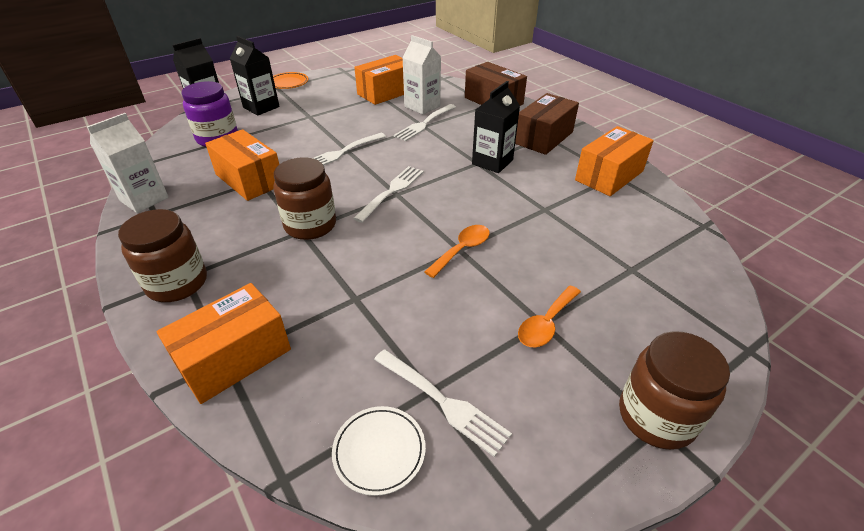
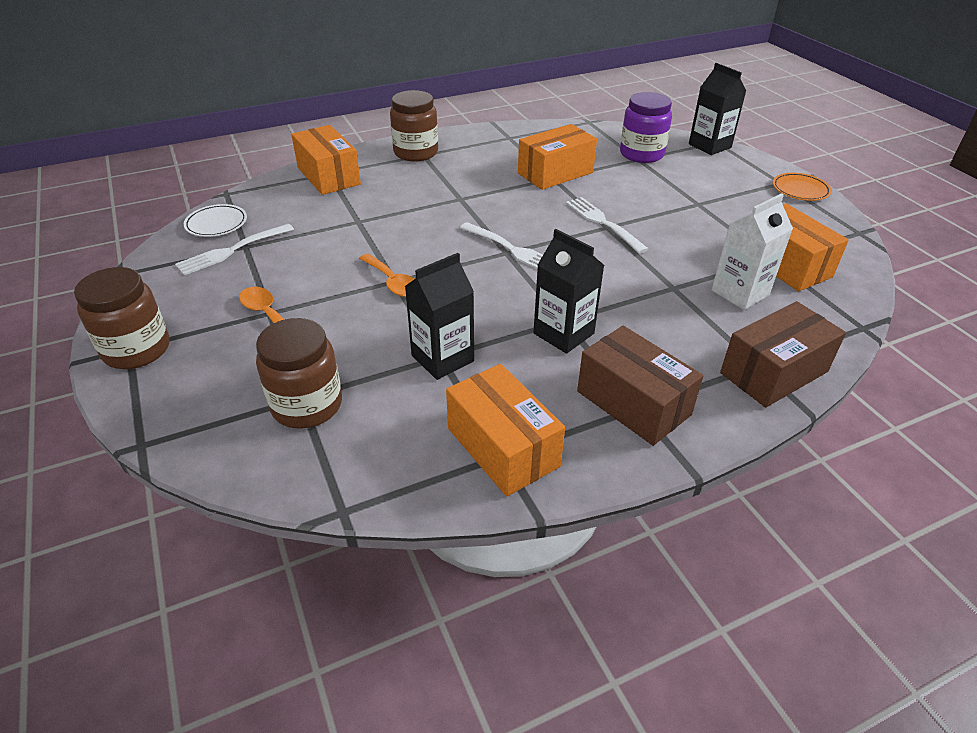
camera: 100 degrees right, 0 degrees up
(144, 199) = (533, 131): white carton -> none
(261, 107) = (720, 174): black carton -> black carton (442, 358)
(310, 225) = (467, 203): brown jar -> brown jar (307, 405)
(425, 123) = (682, 289): white fork -> none

